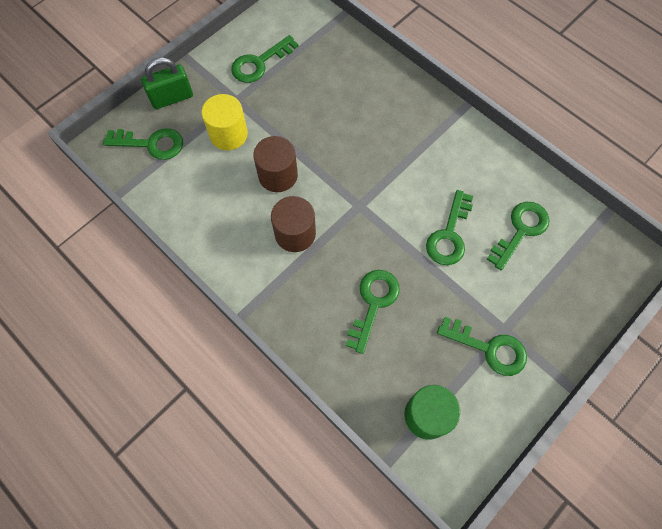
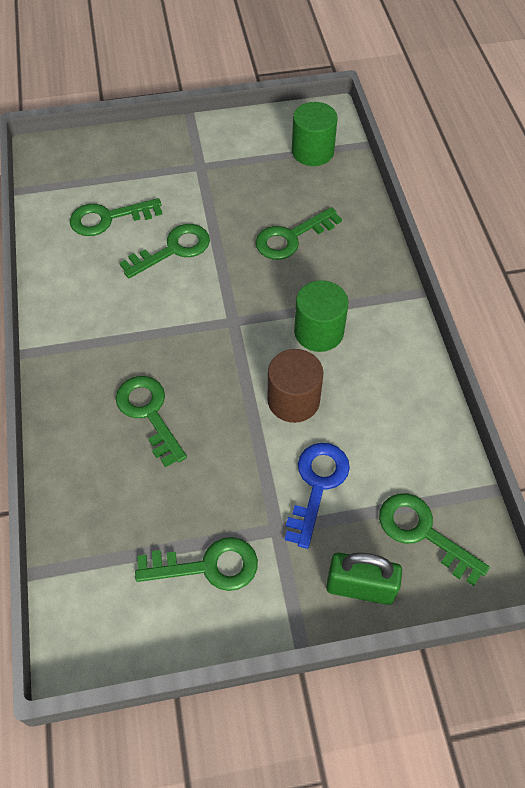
camera: 145 degrees left, 10 degrees down
(228, 134) = (317, 485): yellow cylinder -> blue key
(295, 233) = (318, 332): brown cylinder -> green cylinder
(489, 348) = (225, 162): green key -> green key (149, 413)

